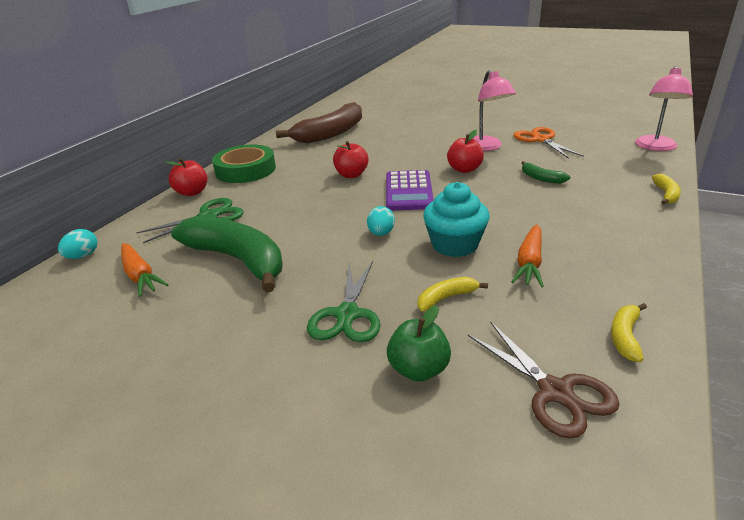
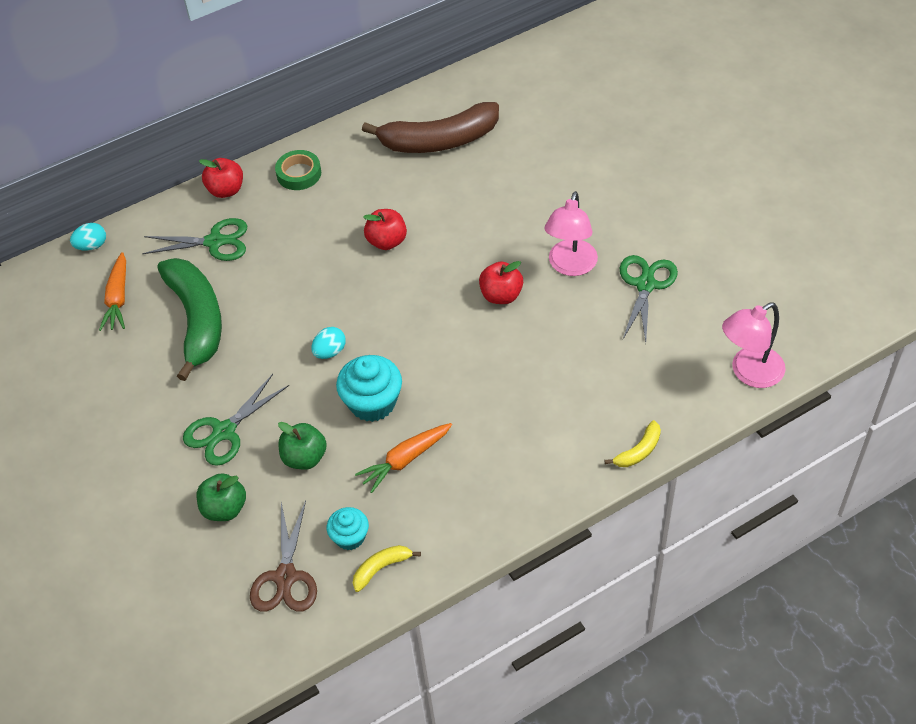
camera: 35 degrees right, 20 degrees up
(245, 170) = (299, 174): green tape -> green tape, size x0.63
(409, 191) = (412, 302): purple calculator -> none
(446, 298) = (304, 458): yellow banana -> green apple
(540, 140) = (645, 285): orange scissors -> green scissors
(541, 178) = (556, 355): green banana -> none
(564, 330) = (350, 537): none -> turquoise cupcake

